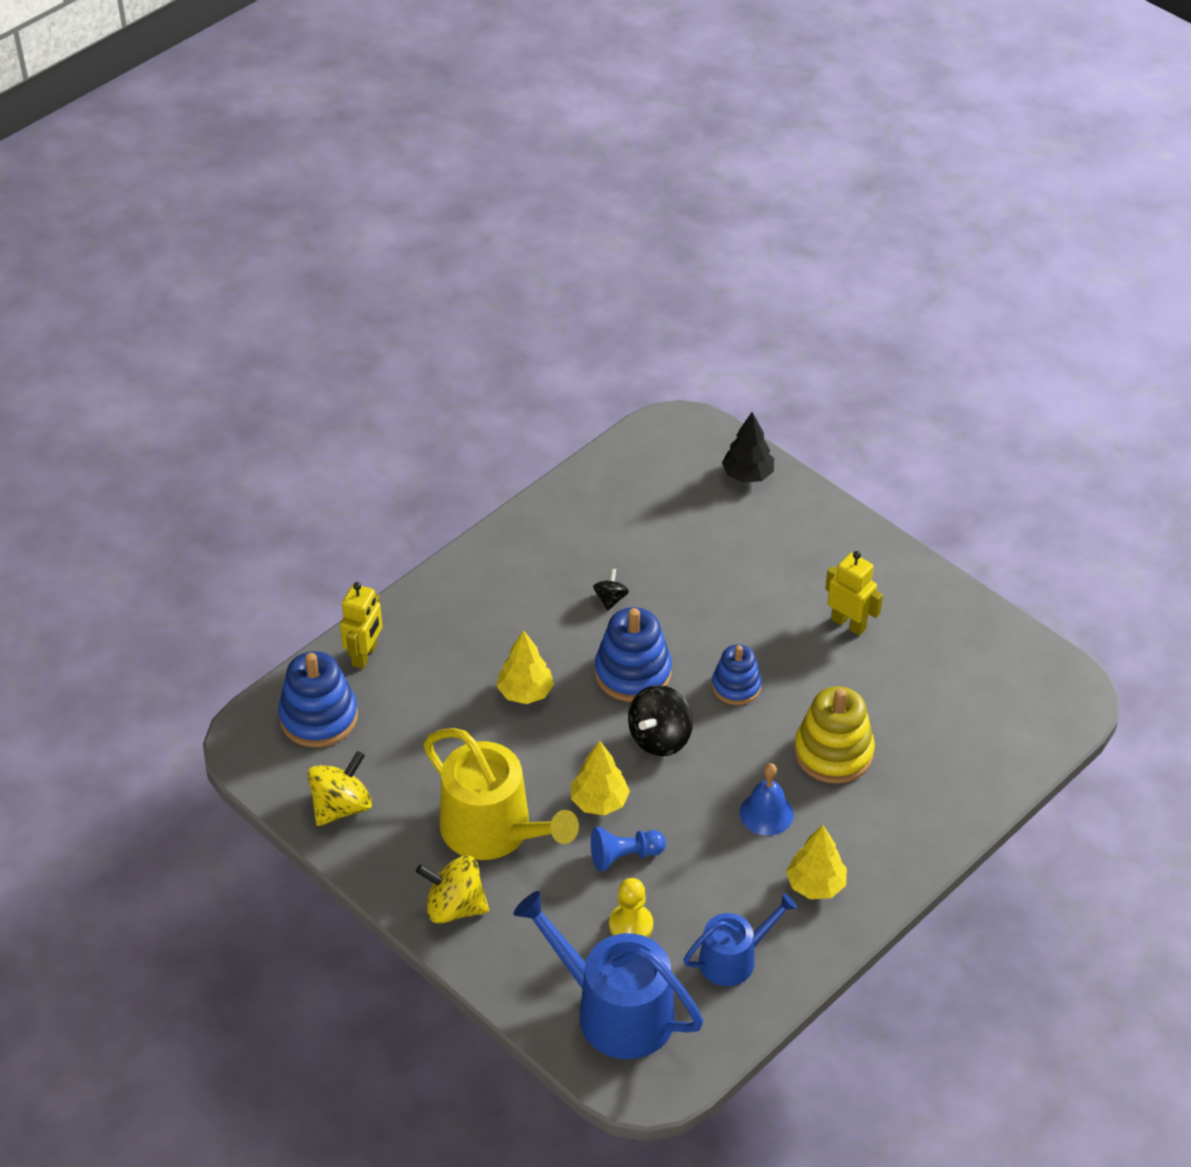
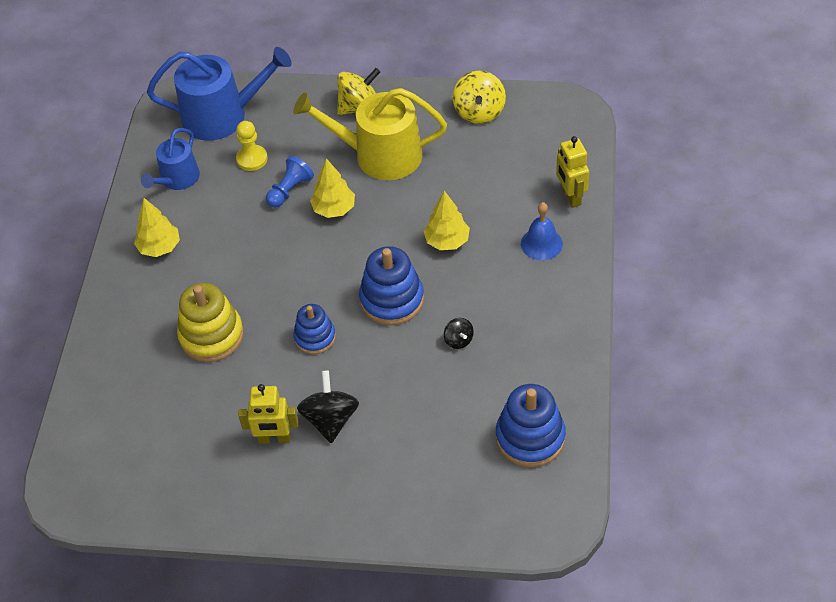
camera: 145 degrees right, 5 degrees up
(319, 717) = (551, 146): blue stacking toy -> blue stacking toy (530, 437)
(660, 738) = (333, 270): black spinning top -> black spinning top (330, 419)
(747, 475) = (459, 517): black tree -> none
(766, 813) = (224, 269): blue bell -> blue bell (541, 243)

